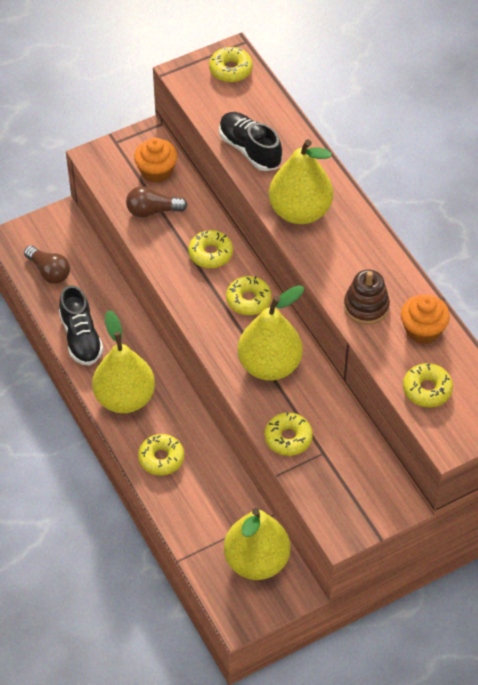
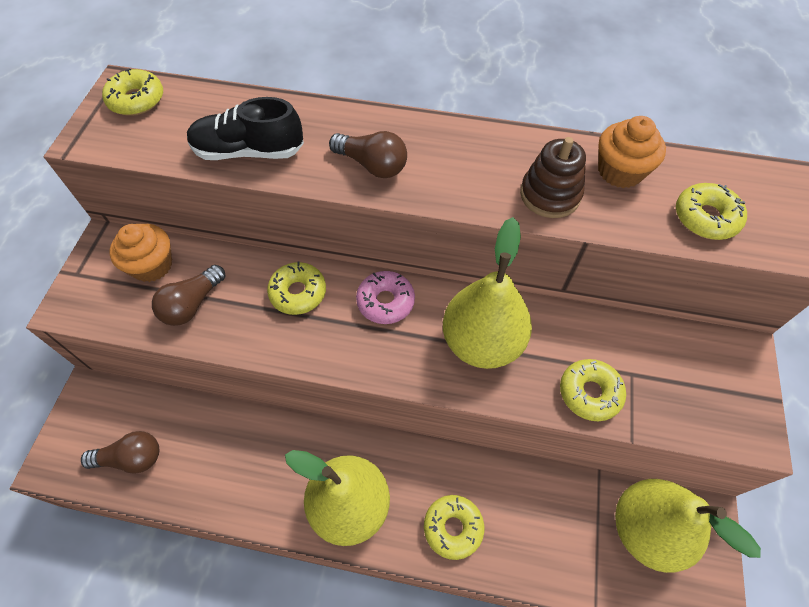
camera: 50 degrees left, 5 degrees up
(81, 337) = (238, 491): black shoe -> none
(248, 300) = (385, 302): yellow donut -> pink donut
(300, 211) = (372, 165): yellow pear -> brown light bulb

